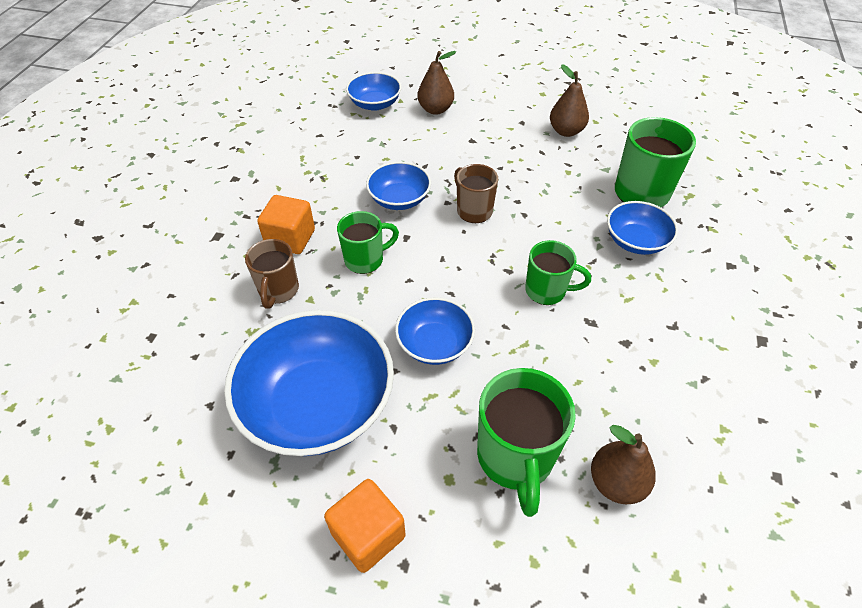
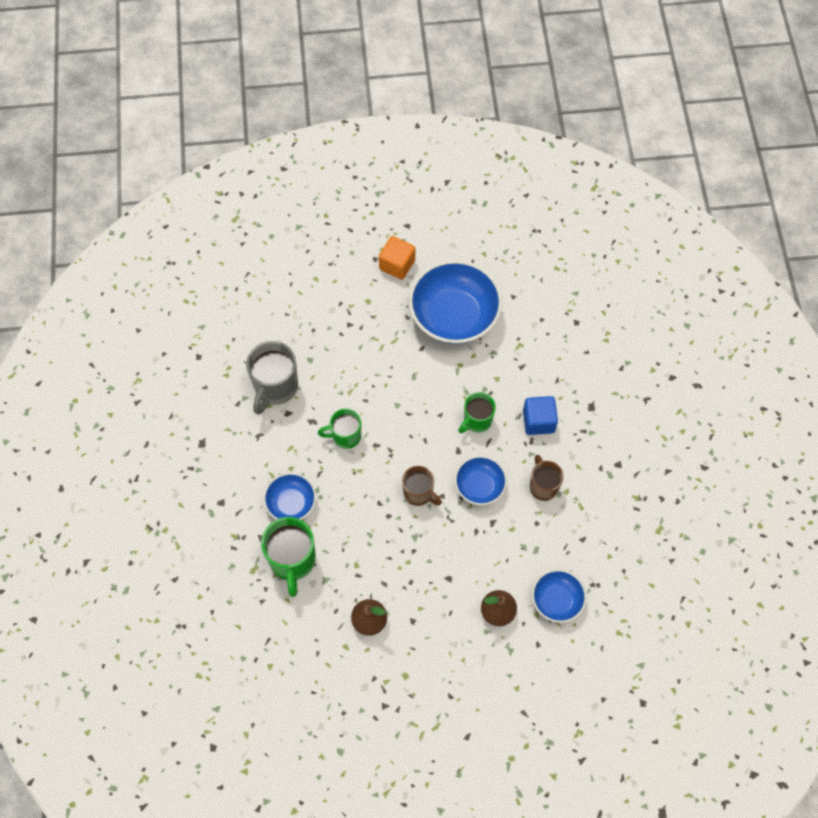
camera: 160 degrees right, 15 degrees up
(278, 290) = (520, 378): brown mug -> brown mug (543, 486)
(290, 239) = (538, 421): orange cube -> blue cube
(434, 344) = (404, 373): blue bowl -> none
(515, 458) = (337, 322): green mug -> none
(616, 482) = (282, 326): brown pear -> none
(641, 383) = (275, 388): none -> grey mug

